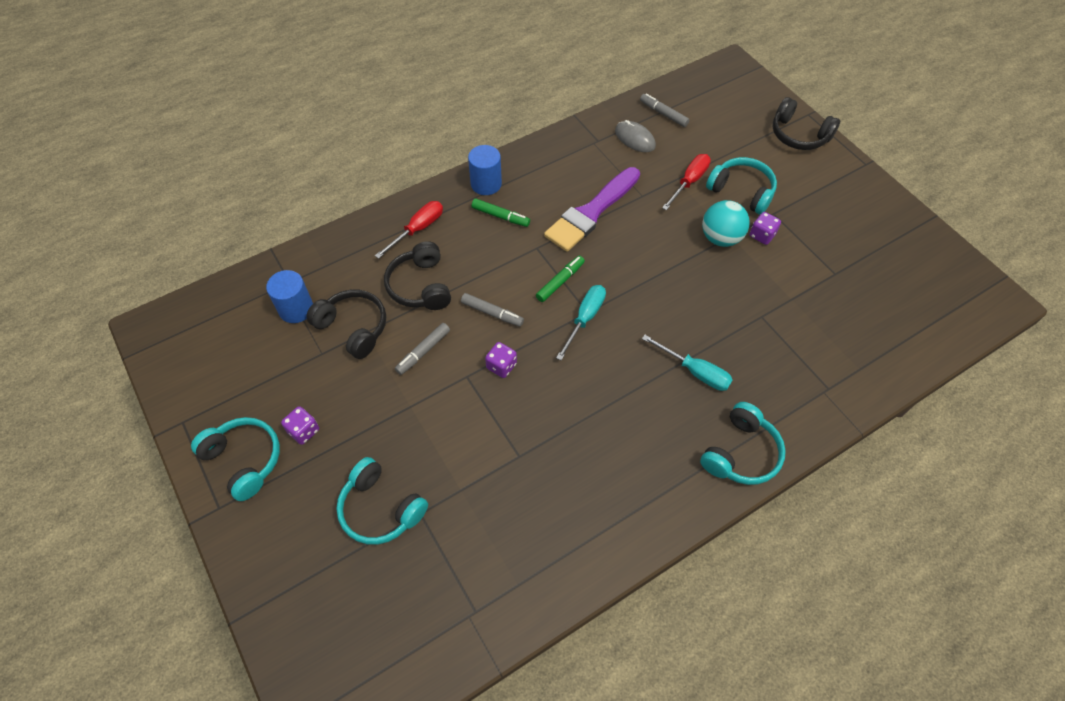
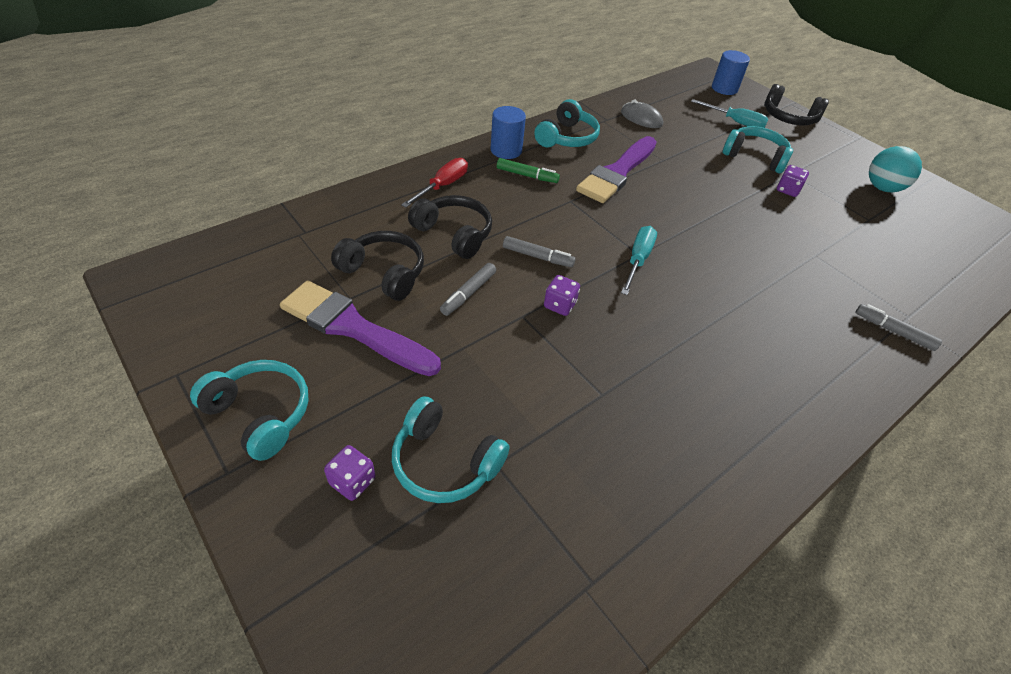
camera: 10 degrees left, 10 degrees down
(296, 309) = (315, 256): blue cylinder -> blue cylinder (724, 88)
(304, 431) = (335, 378): purple dice -> purple dice (352, 481)
(322, 383) = (353, 328): none -> purple brush
(420, 286) = (454, 234): black headphones -> black headphones turned 150 degrees clockwise
(560, 282) = (602, 228): green marker -> none
(663, 114) = (661, 101): grey marker -> grey marker (893, 331)
(689, 182) = (703, 150): red screwdriver -> none
(695, 371) = (768, 305): turquoise screwdriver -> turquoise screwdriver (735, 122)
(720, 238) = (749, 192): turquoise ball -> turquoise ball (882, 188)
(741, 453) = (847, 381): turquoise headphones -> turquoise headphones (566, 138)

